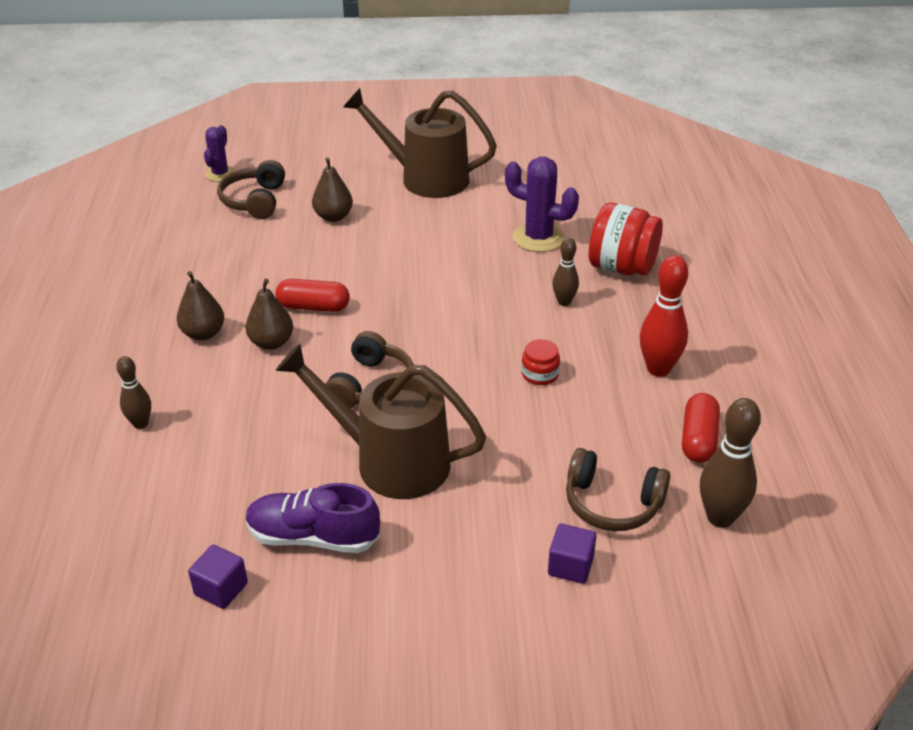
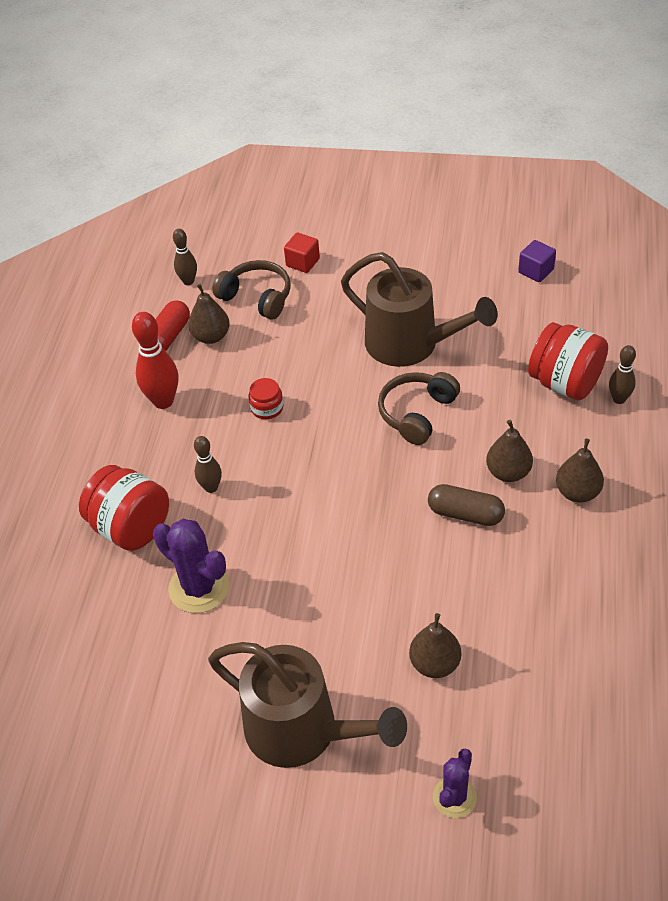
camera: 165 degrees left, 10 degrees up
(200, 435) = (565, 383): none -> red jar
(220, 174) = (593, 791): purple cactus -> purple cactus (454, 797)
(255, 201) = (538, 715): brown headphones -> none
(313, 307) = (465, 514): red capsule -> brown capsule
(313, 537) = (473, 296): purple shoe -> none
(570, 566) = (302, 262): purple cube -> red cube
(645, 445) = (211, 336): none -> brown pear
(720, 517) = (188, 281): brown bowling pin -> brown bowling pin, size x0.60

